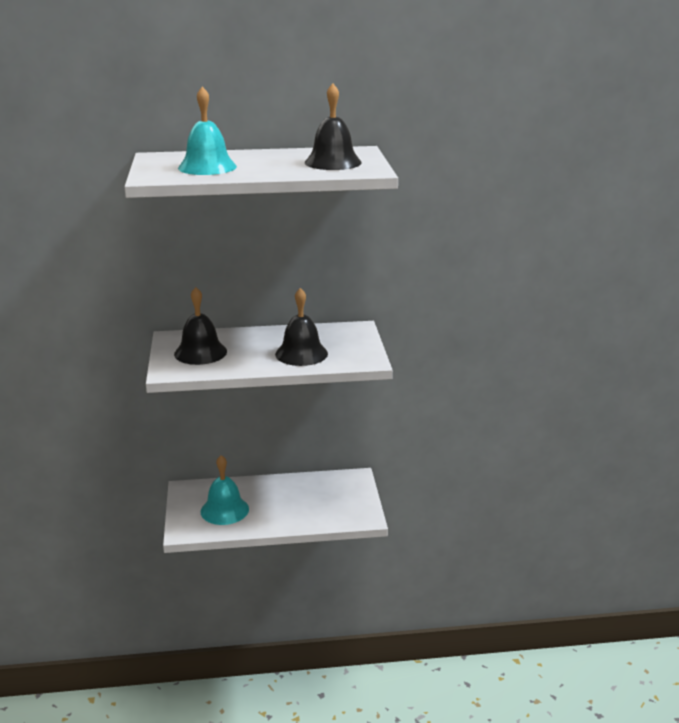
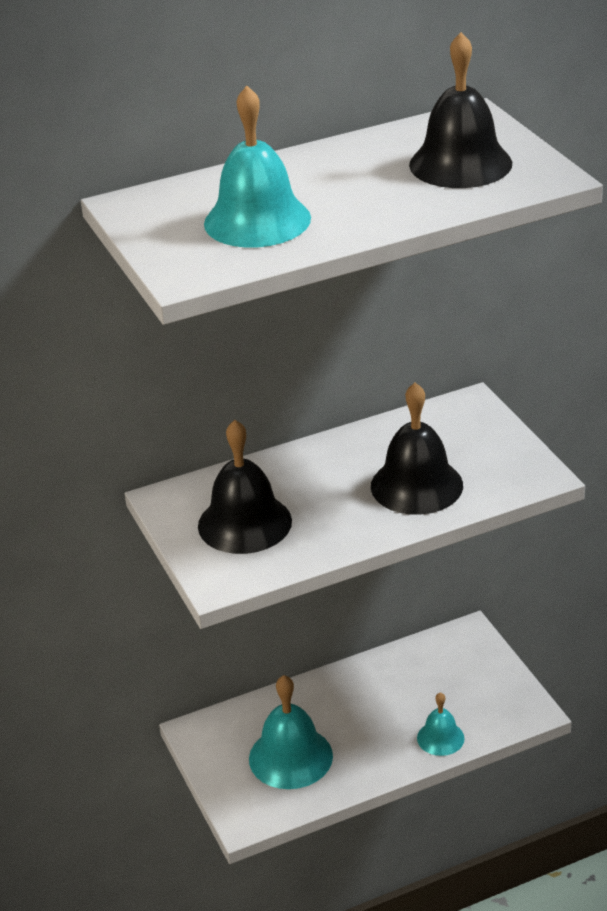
camera: 15 degrees left, 10 degrees up
(310, 519) = (440, 738): none -> turquoise bell

